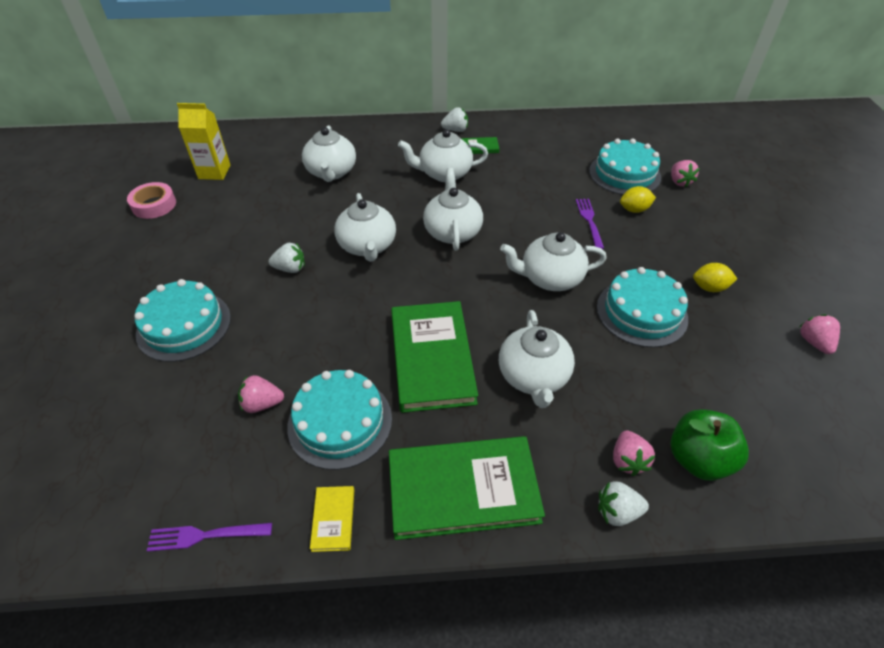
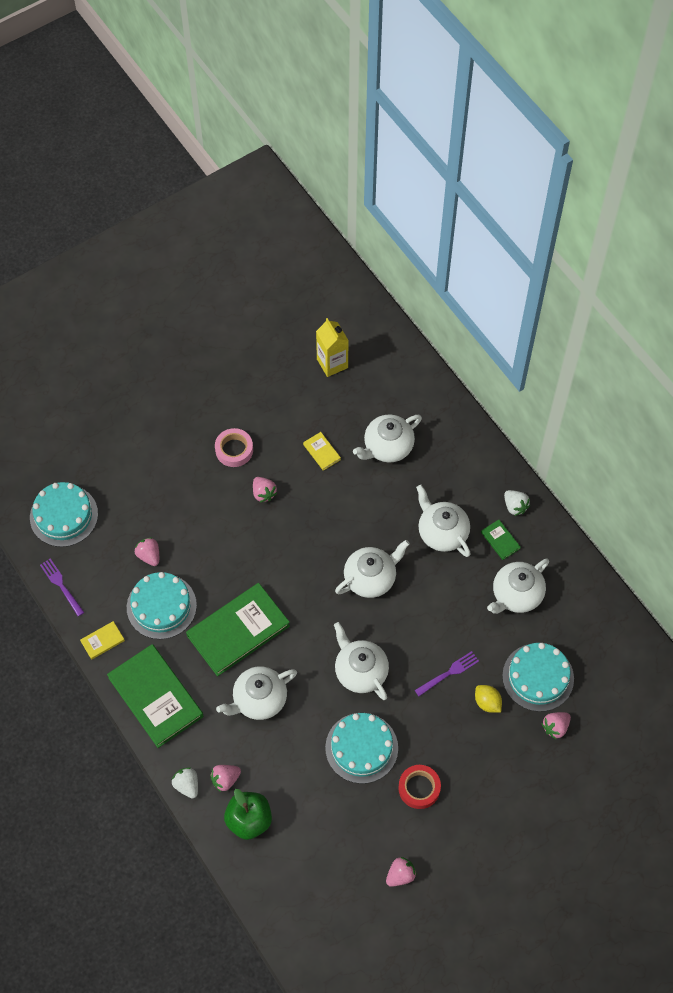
camera: 60 degrees right, 15 degrees up
(154, 205) = (270, 355): pink tape -> pink tape (234, 450)
(184, 325) = (177, 467): turquoise cake -> turquoise cake (64, 515)
(290, 268) = (263, 493): white strawberry -> pink strawberry
(291, 212) = (322, 452): none -> yellow book
(367, 246) = (317, 528): white teapot -> white teapot (516, 595)
(709, 288) = (419, 788): yellow lemon -> red tape

